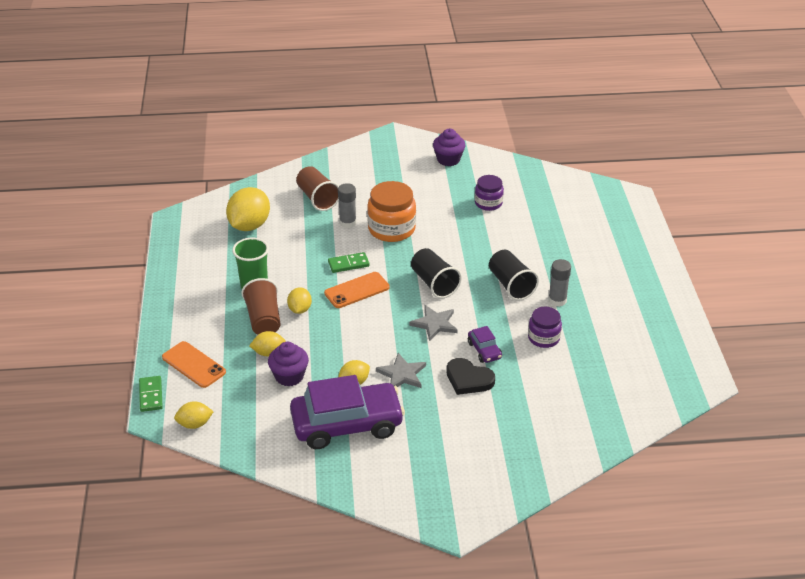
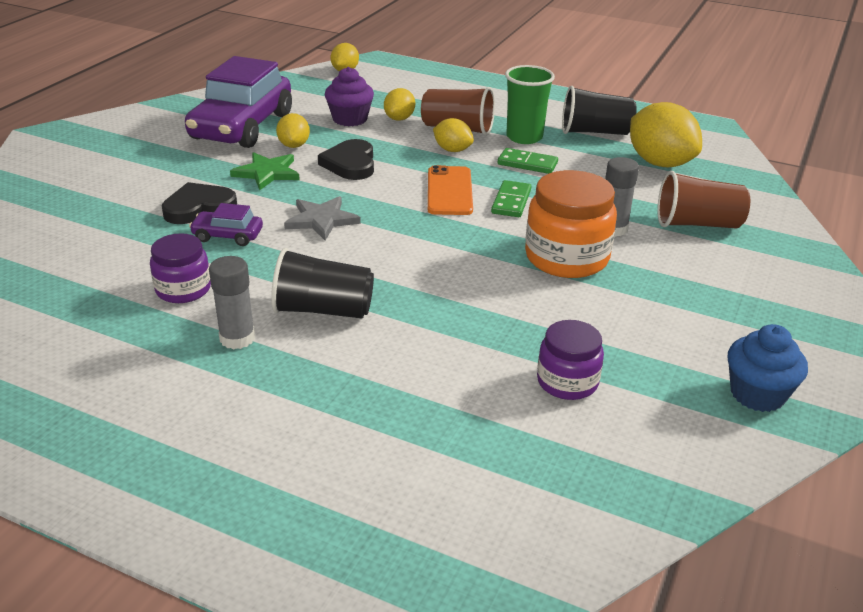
camera: 120 degrees right, 5 degrees down
(150, 395) = (407, 63): green domino -> green domino (527, 163)
(193, 365) = (426, 85): orange phone -> none
(357, 344) = (350, 164): none -> black heart
(402, 374) = (267, 173): grey star -> green star
(434, 283) = (402, 248): black cup -> black cup (595, 132)
(448, 159) = (757, 394): purple cupcake -> blue cupcake

